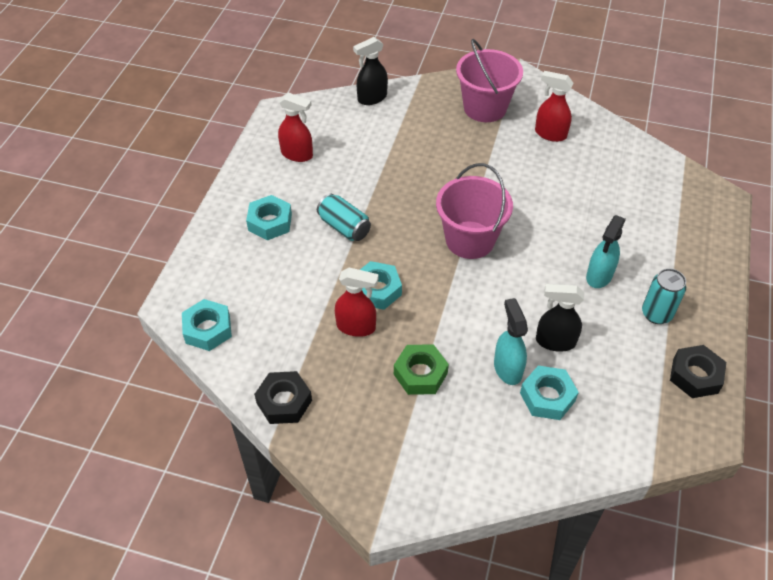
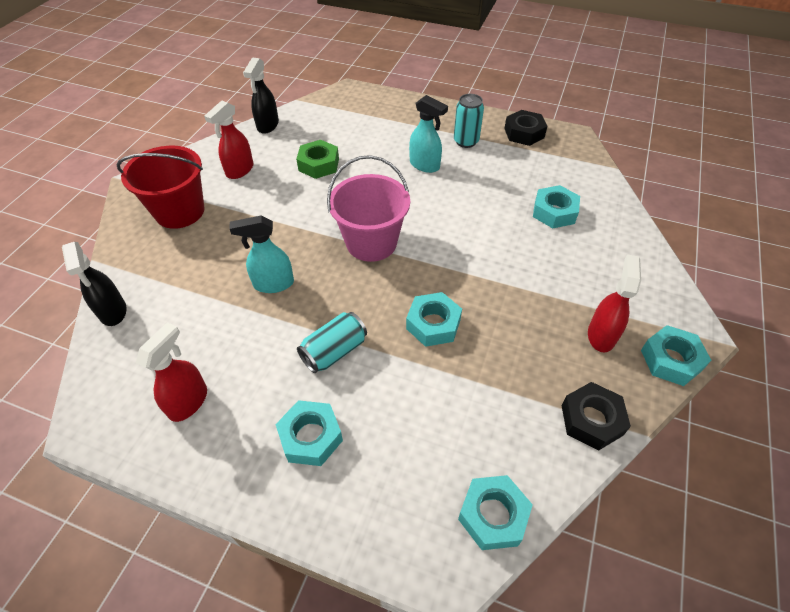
camera: 85 degrees left, 0 degrees up
(349, 478) = (671, 360): none -> turquoise nut
(356, 327) = (484, 345): red spray bottle -> red spray bottle (601, 335)
(420, 374) = (540, 295): green nut -> green nut (318, 164)
(485, 108) = (180, 211): pink bucket -> red bucket
(507, 368) = (527, 233): turquoise spray bottle -> turquoise spray bottle (273, 284)
(555, 341) = (496, 200): black spray bottle -> black spray bottle (267, 126)

